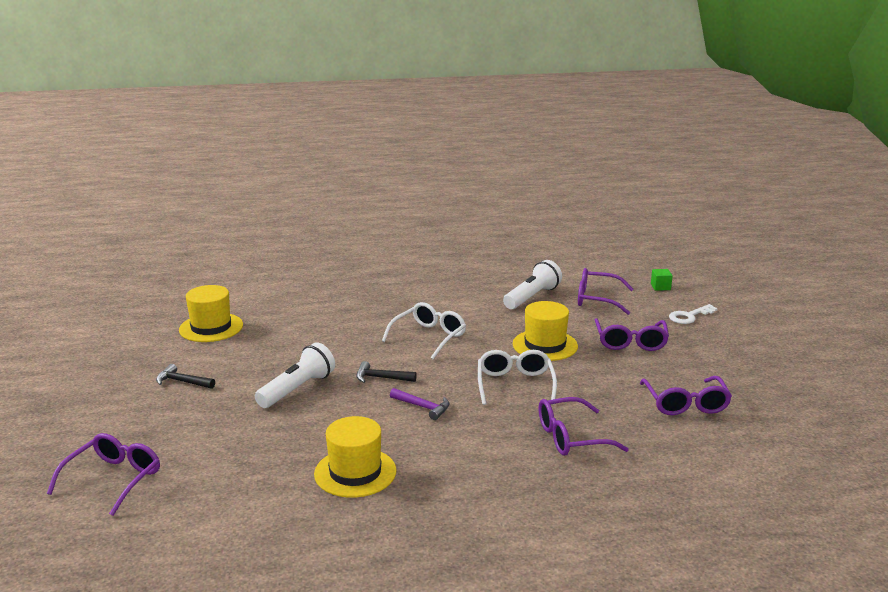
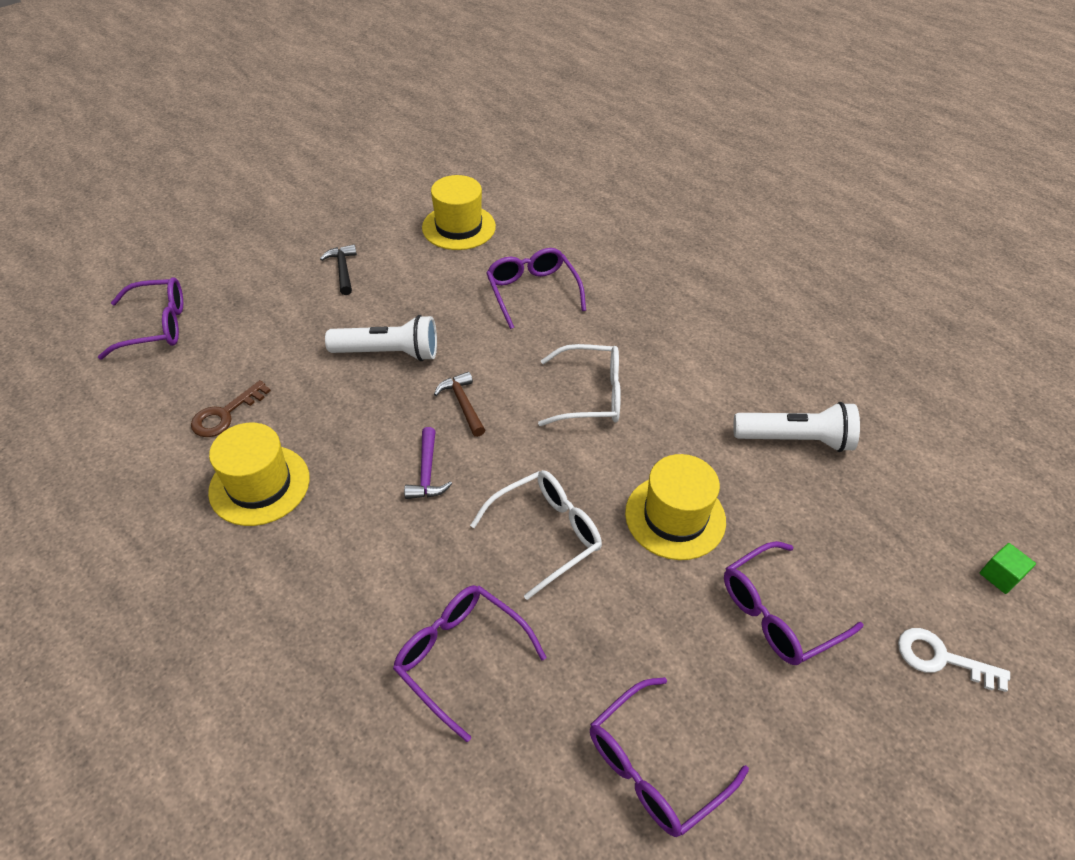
camera: 55 degrees right, 25 degrees up
(265, 470) = (225, 414): none -> brown key
(381, 378) = (463, 404): black hammer -> brown hammer
(596, 299) = (868, 513): purple glasses -> purple glasses (532, 292)

